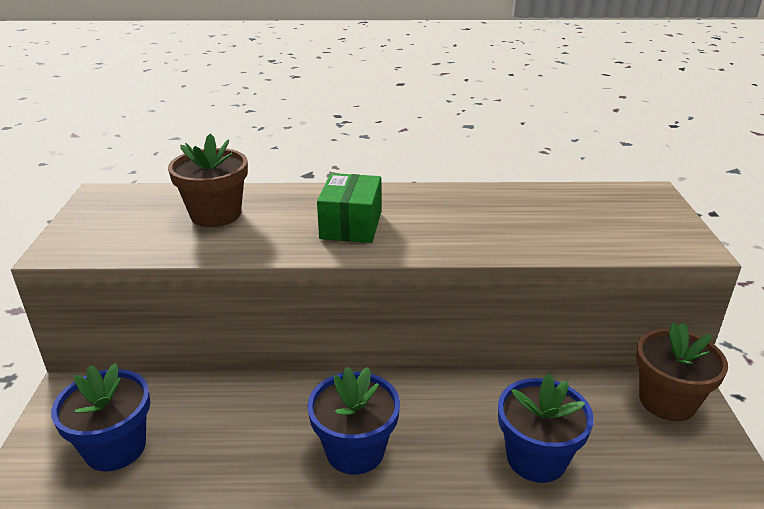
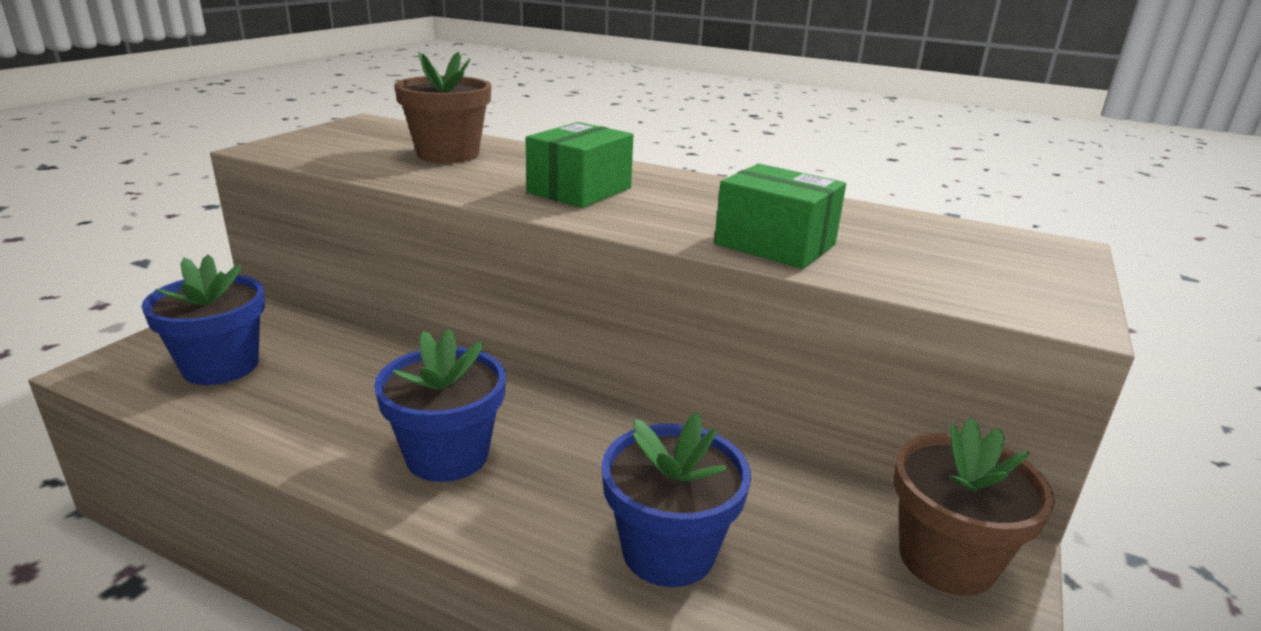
camera: 25 degrees right, 5 degrees down
(515, 239) = (775, 244): none -> green box

